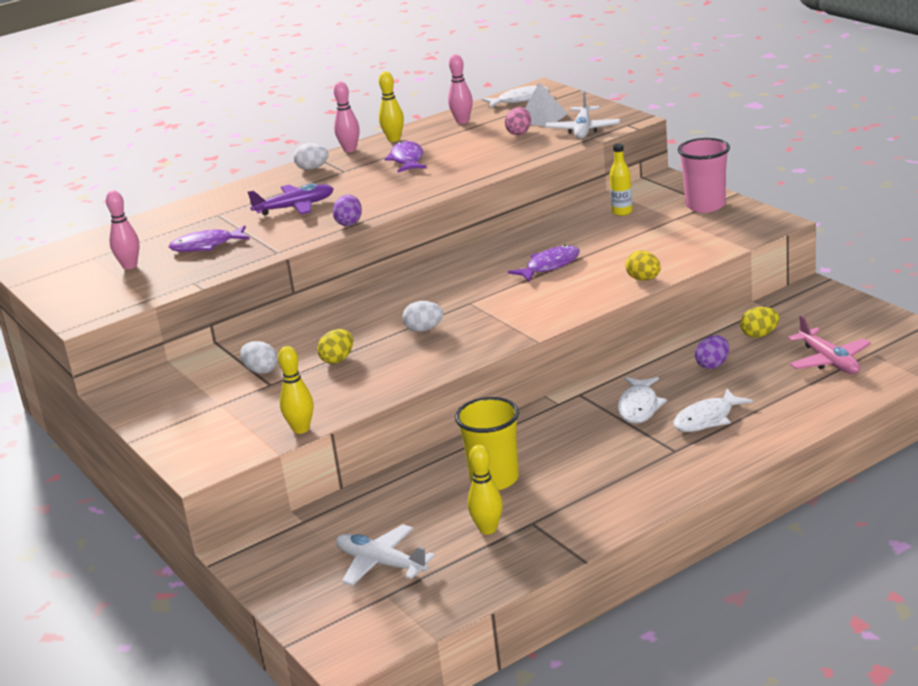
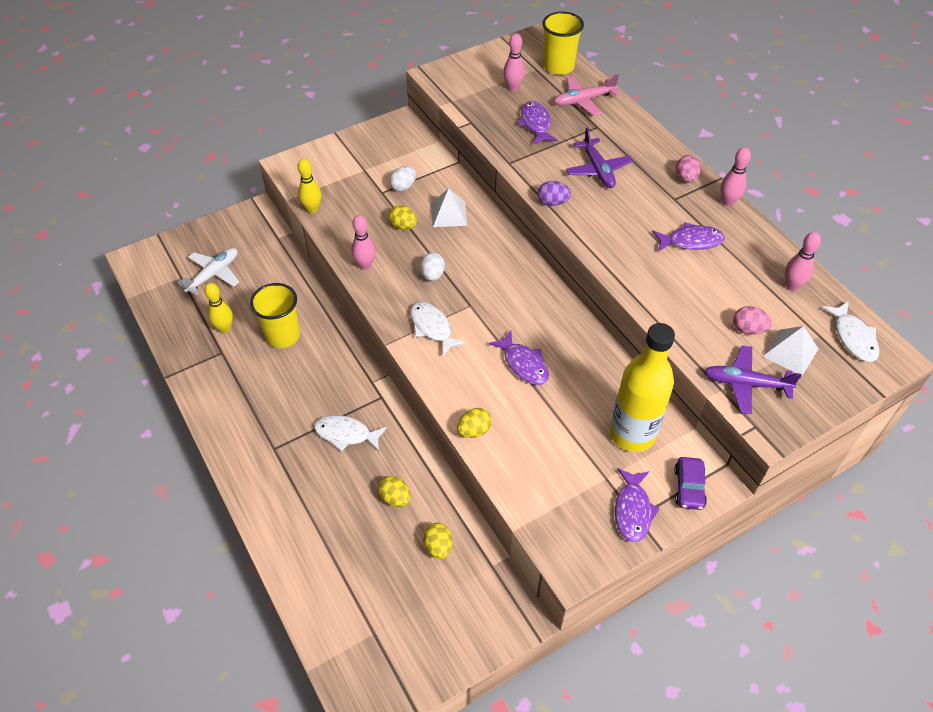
camera: 90 degrees right, 25 degrees up
(92, 245) = (558, 67): none -> yellow cup
(312, 168) = (685, 178): white egg -> pink egg
(316, 334) = (449, 214): none -> white pyramid
(394, 139) = (749, 233): yellow bowling pin -> none
(410, 373) = (365, 265): none -> pink bowling pin
(583, 130) = (745, 384): white plane -> purple plane
(622, 212) = (632, 434): yellow bottle -> yellow bottle, size x2.22
(671, 187) = (689, 487): none -> purple car
(705, 205) = (632, 511): pink cup -> purple fish
(707, 419) = (310, 478): white fish -> white fish (432, 328)
(712, 365) = (395, 498): purple egg -> yellow egg
(829, 361) = (371, 593): pink plane -> pink plane (583, 100)

